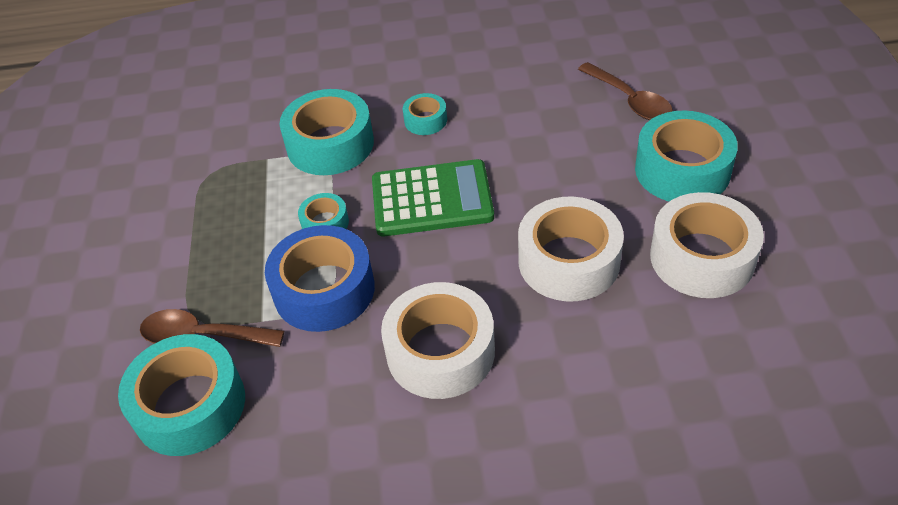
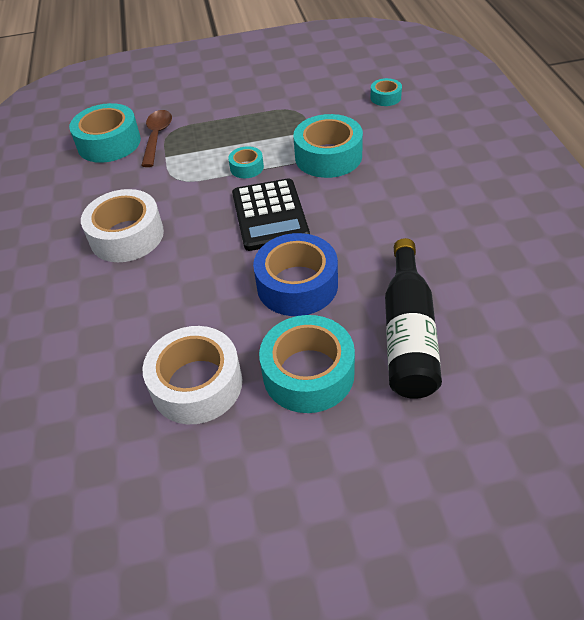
camera: 85 degrees right, 0 degrees up
(324, 290) = (186, 177): blue tape -> blue tape (297, 285)
(425, 120) = (362, 201): turquoise tape -> turquoise tape (385, 97)
(432, 199) = (269, 215): green calculator -> black calculator
(569, 261) = (200, 296): white tape -> none
(630, 100) = (408, 333): brown spoon -> black bottle

